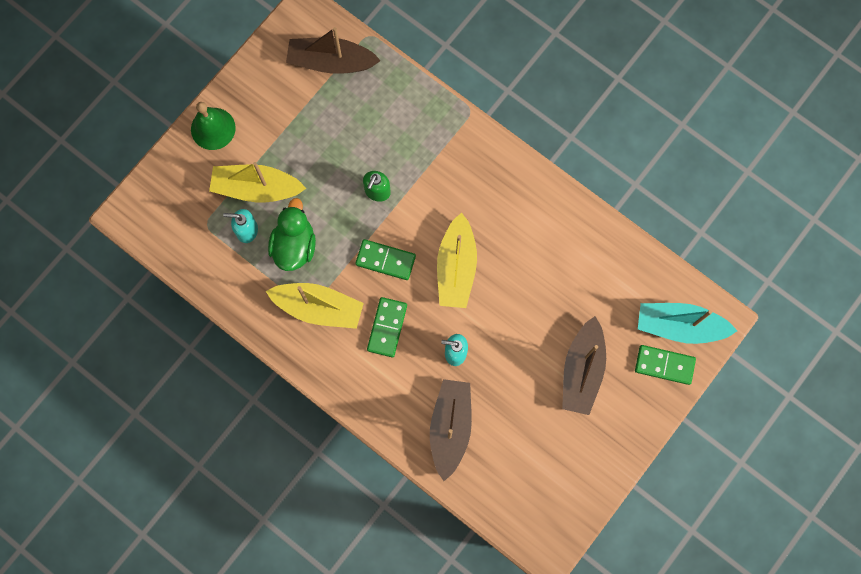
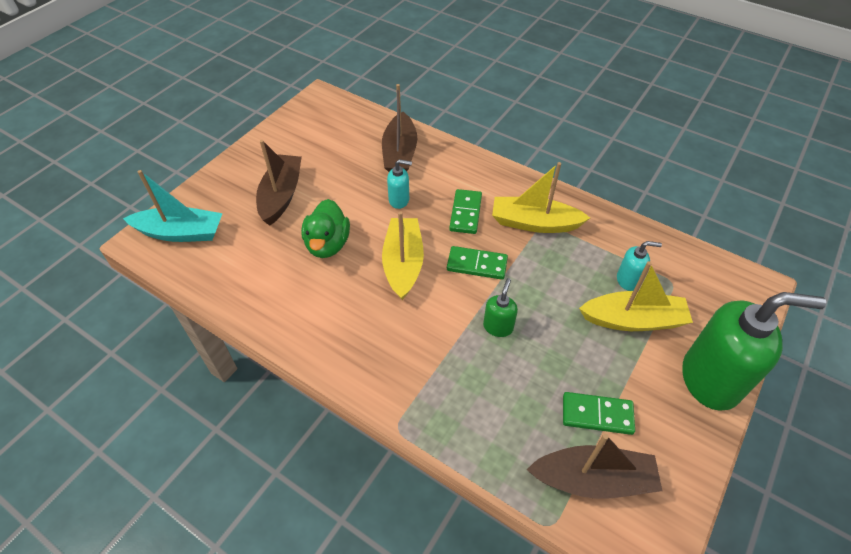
camera: 175 degrees right, 25 degrees down
(213, 128) = (711, 380): green bell -> green soap dispenser
(294, 246) = (573, 270): green duck -> green duck (327, 244)
(664, 365) = (203, 204): green domino -> green domino (597, 414)

